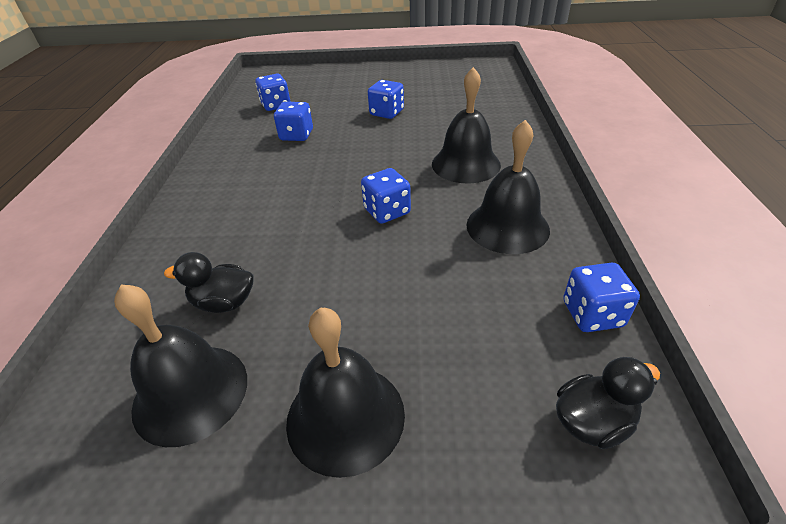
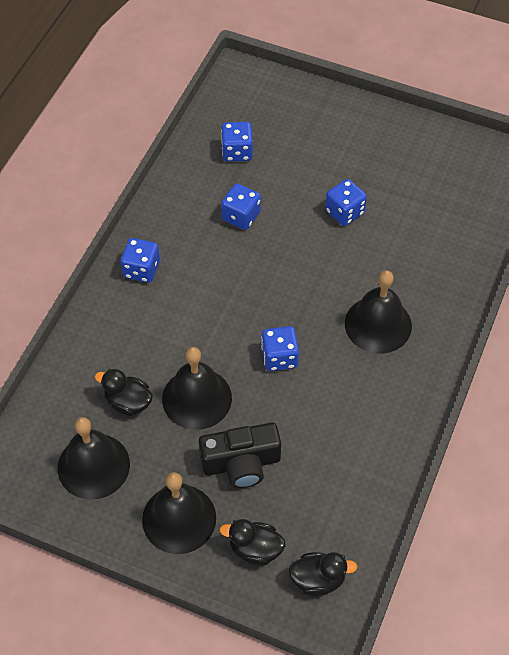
camera: 20 degrees right, 15 degrees up
(399, 317) = (241, 463): none -> black camera
(478, 415) = (255, 549): none -> black duck
(507, 226) = (366, 413): black bell -> black bell (197, 398)
(592, 314) = (372, 514): blue dice -> blue dice (141, 269)

